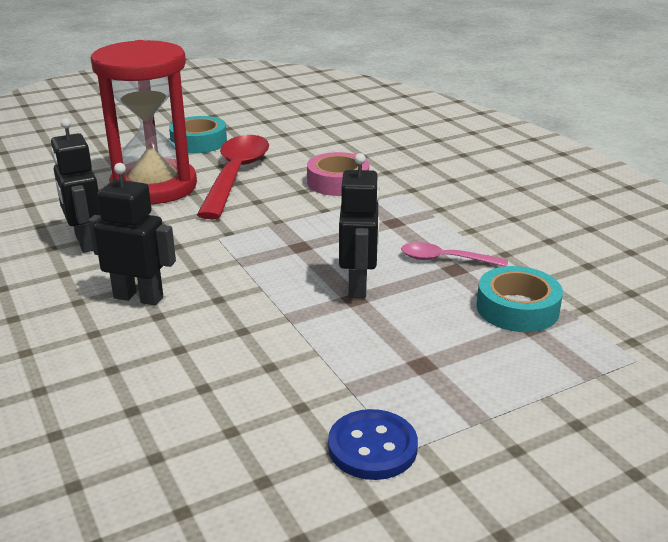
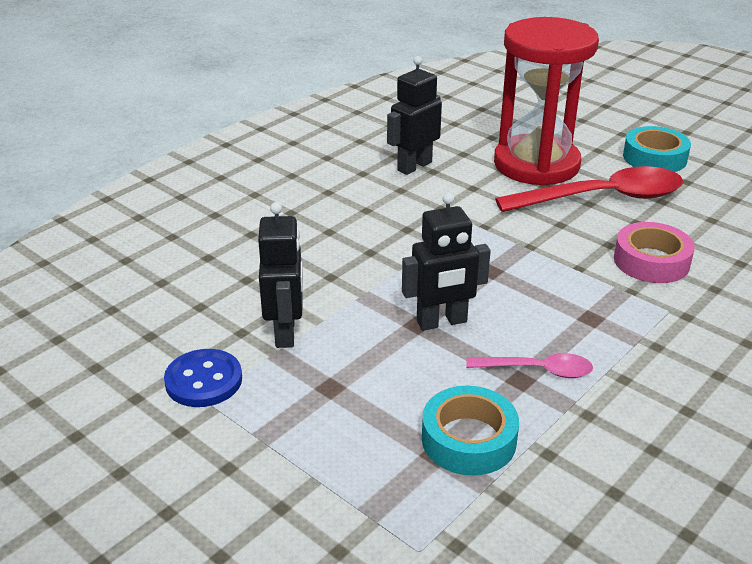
camera: 70 degrees right, 5 degrees up
(139, 297) = (349, 215): black robot -> black robot (286, 332)
(446, 259) = (537, 370): pink spoon -> pink spoon turned 105 degrees clockwise

